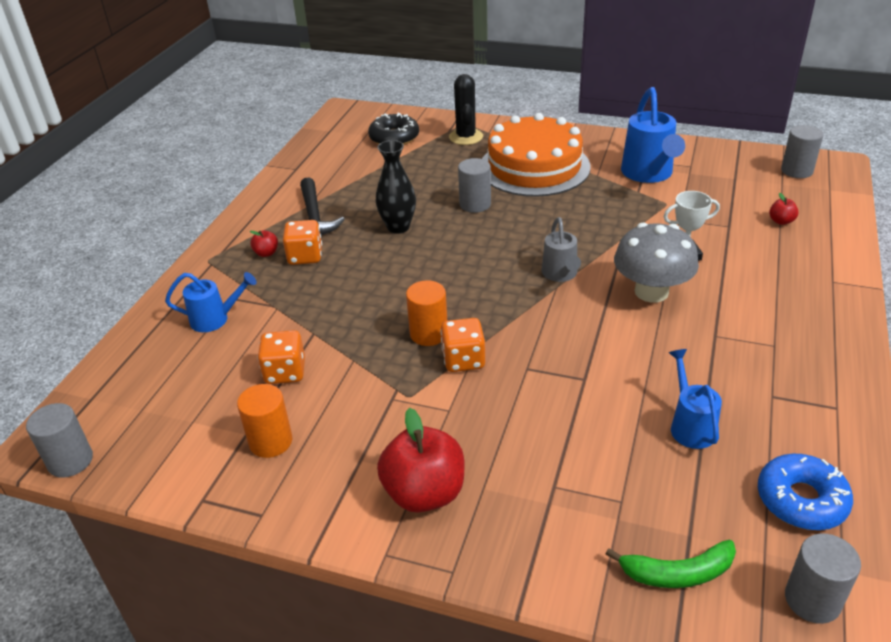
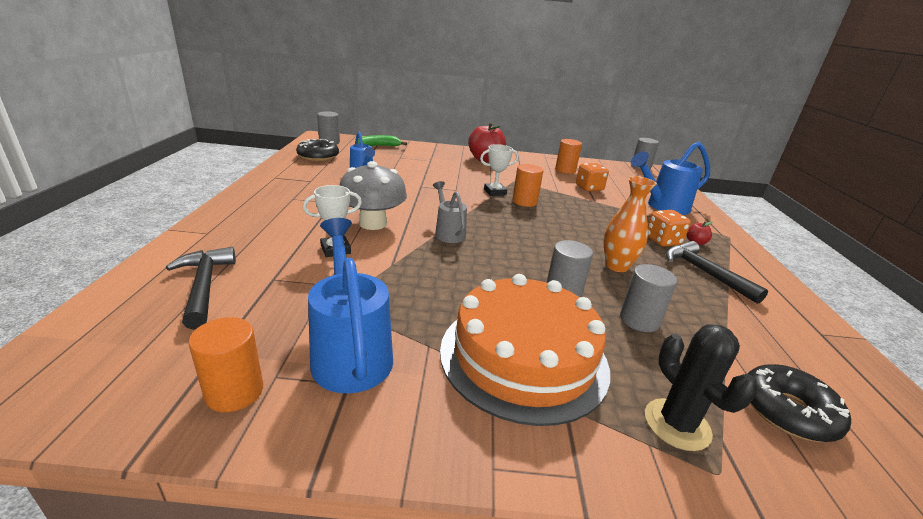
camera: 160 degrees right, 10 degrees down
(215, 319) = (663, 207): blue watering can -> blue watering can, size x1.66
(398, 227) = (616, 266): black vase -> orange vase
(463, 360) = (495, 192): orange dice -> white trophy
(709, 160) = (234, 392): none -> orange cylinder
(781, 221) = (204, 286): red apple -> black hammer
(797, 171) = (90, 376): grey cylinder -> grey cylinder (639, 320)
(801, 500) = (318, 156): blue donut -> black donut

